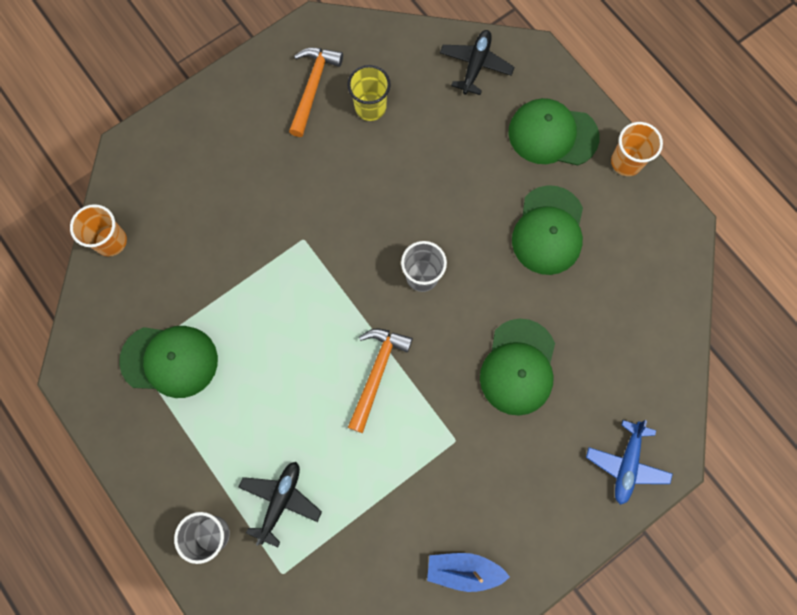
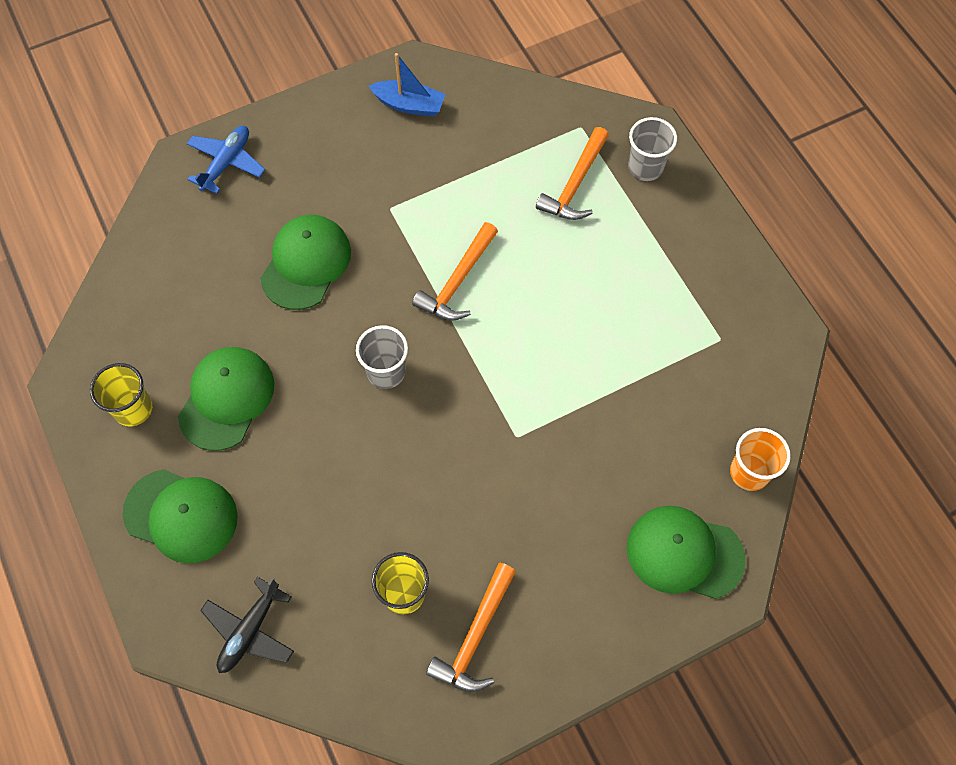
camera: 170 degrees left, 10 degrees down
(170, 360) = (682, 329): green cap -> green cap (684, 553)
(280, 500) = (575, 184): black plane -> orange hammer
(621, 209) = (133, 409): none -> yellow cup
(626, 162) = (104, 465): orange cup -> none

